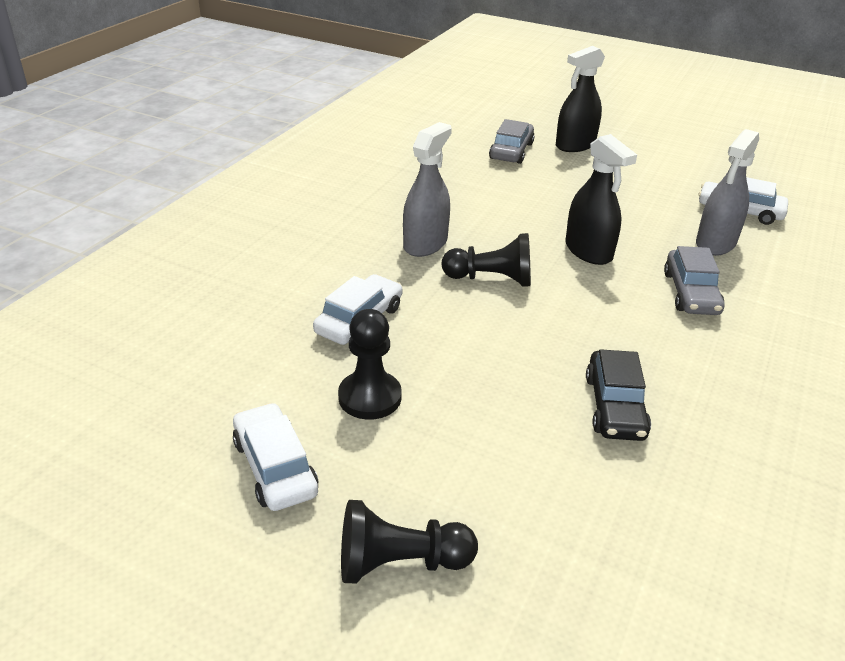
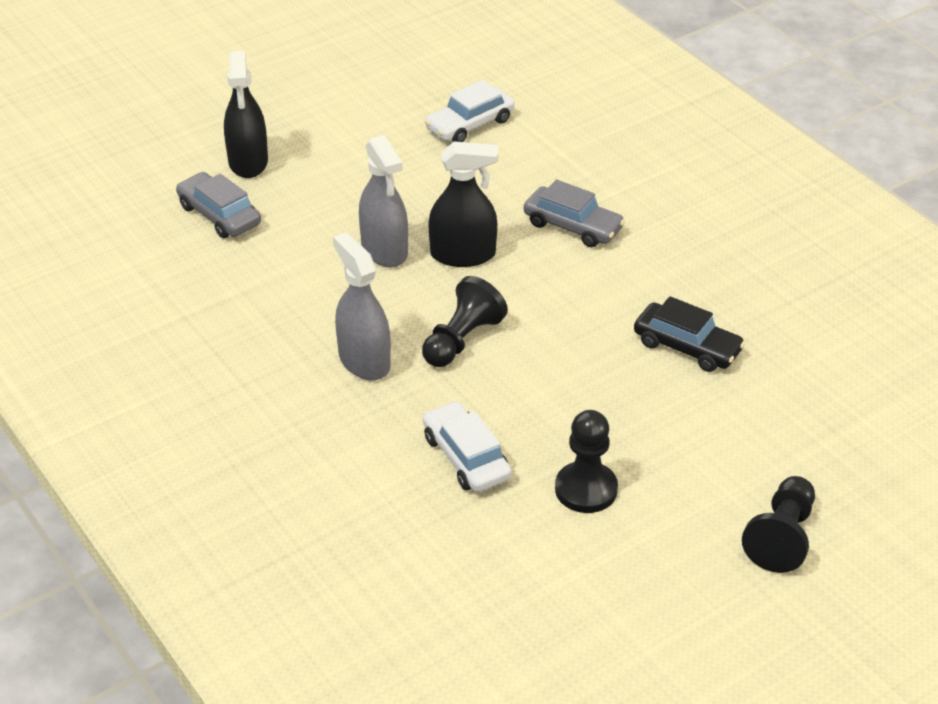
camera: 60 degrees left, 5 degrees up
(275, 467) = (640, 579): white car -> none
(715, 243) = (510, 169): grey spray bottle -> grey spray bottle (384, 250)

